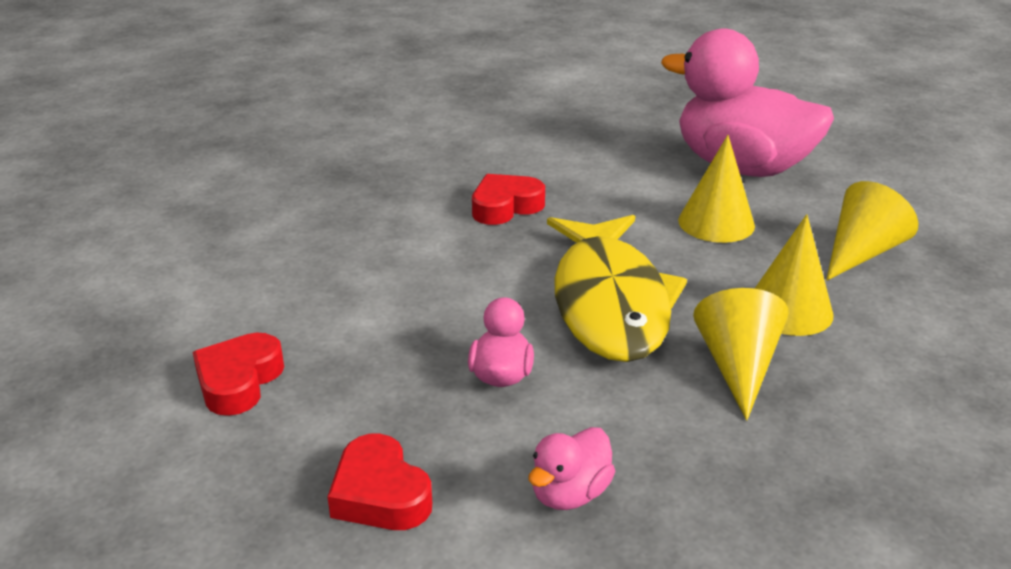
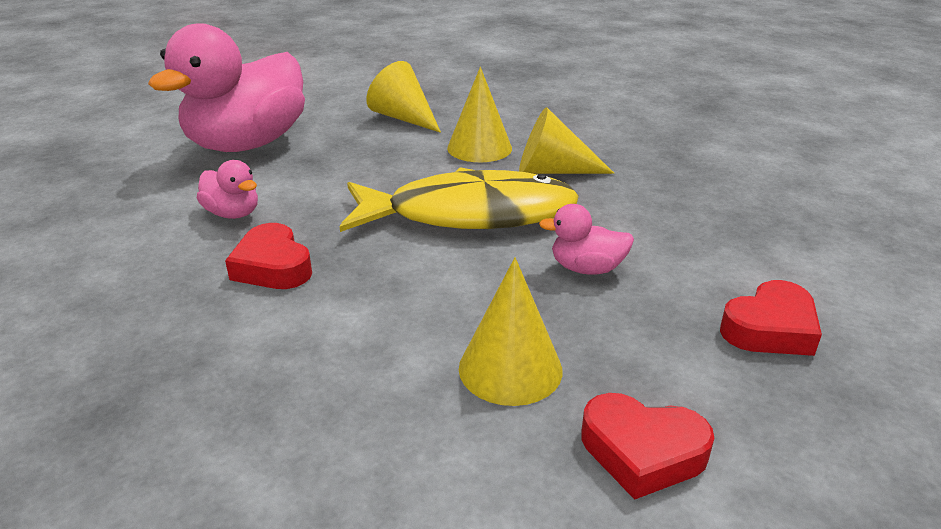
camera: 90 degrees left, 0 degrees up
(570, 494) = (721, 240): pink duck -> pink duck (233, 213)
(716, 223) = (344, 162): yellow cone -> yellow cone (510, 368)

